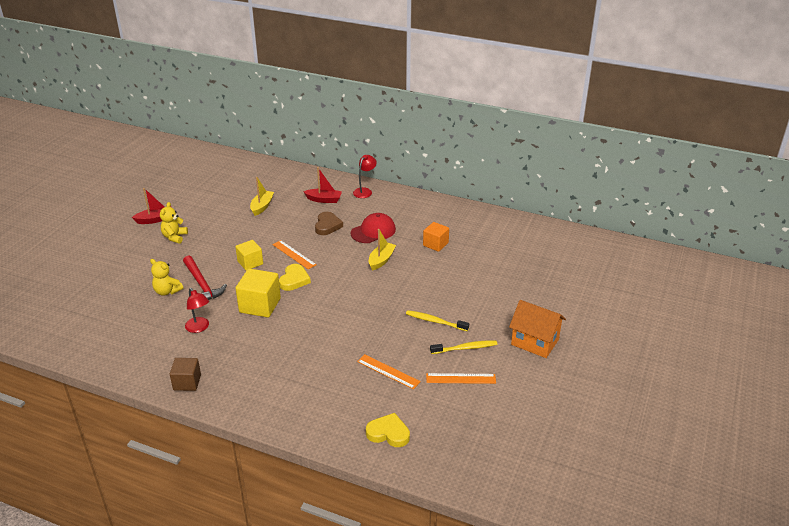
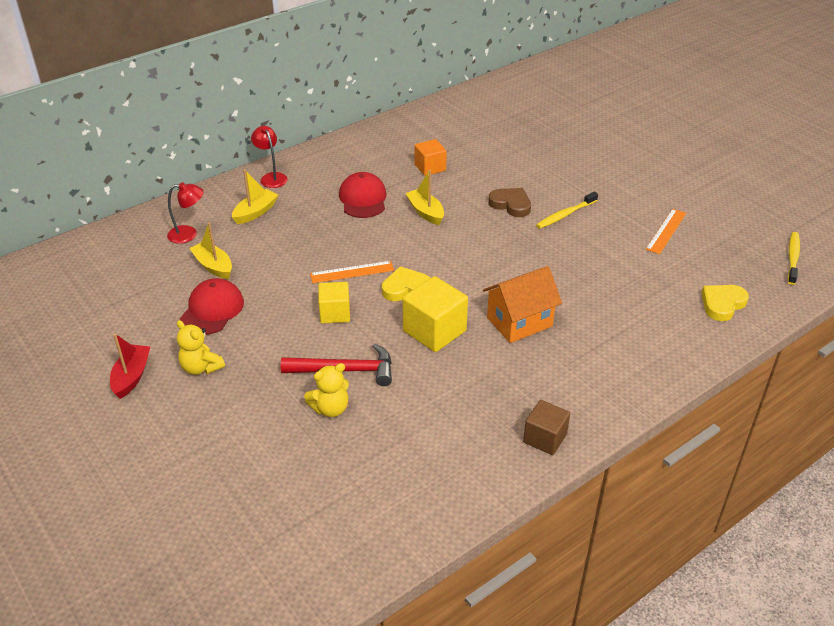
camera: 60 degrees left, 5 degrees up
(199, 328) = (439, 398): red lamp -> red lamp (189, 234)
(223, 221) = (212, 310): none -> red cap
(294, 280) = (405, 288): yellow heart -> yellow heart turned 60 degrees counterclockwise
(324, 200) = (255, 212): red boat -> yellow boat
(327, 226) = (316, 227): brown heart -> brown heart (511, 204)
(388, 371) = (626, 272): orange ruler -> none
(465, 348) = (621, 212): yellow toothbrush -> yellow toothbrush (792, 258)
(535, 342) = (640, 170): orange house -> orange house (519, 322)

